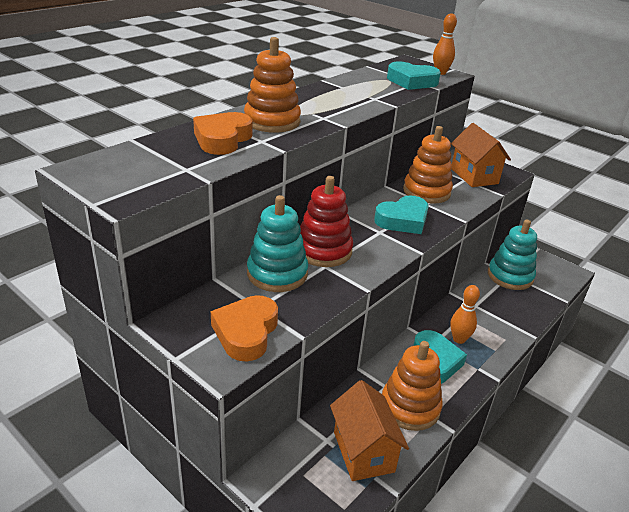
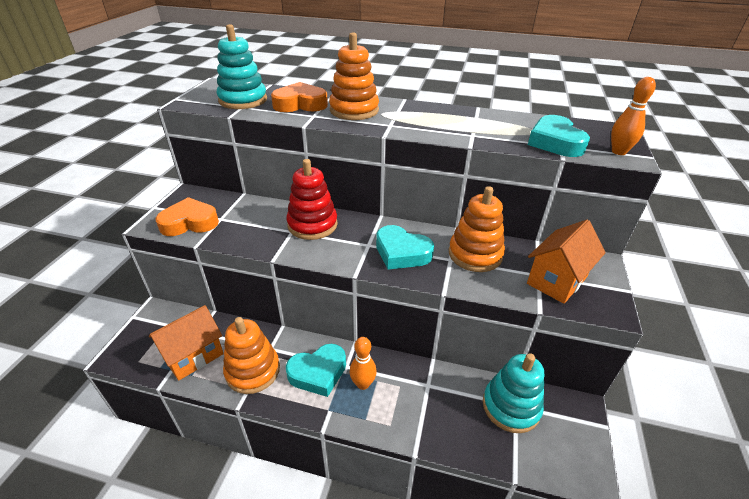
camera: 65 degrees right, 5 degrees up
(277, 274) = (265, 214): turquoise stacking toy -> turquoise stacking toy (243, 100)

